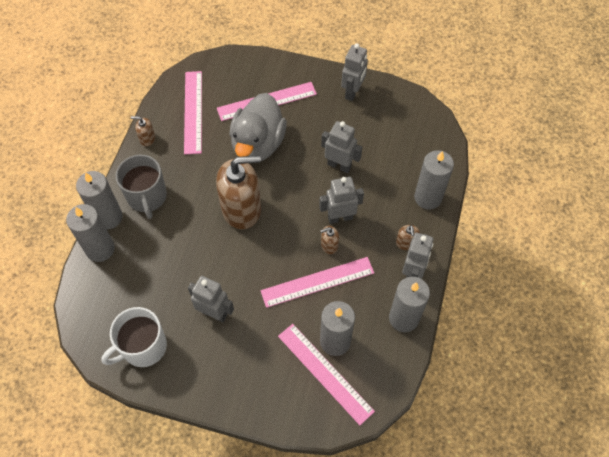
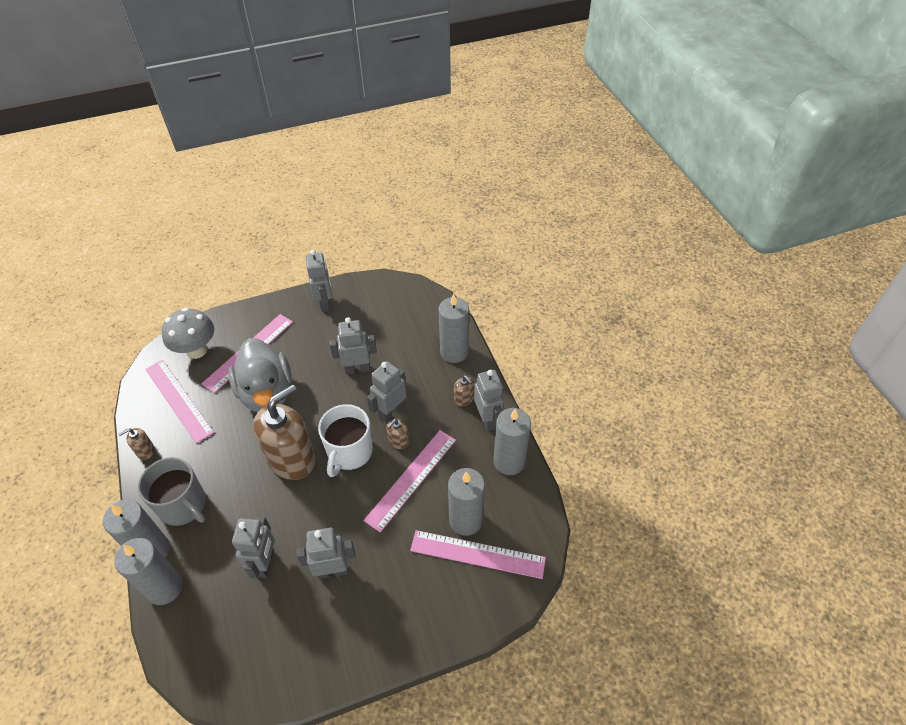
camera: 35 degrees left, 10 degrees down
(143, 347) = (281, 653): white mug -> white mug (349, 452)
(173, 276) = (265, 563): none -> grey robot
(230, 77) = (197, 350): none -> grey mushroom

